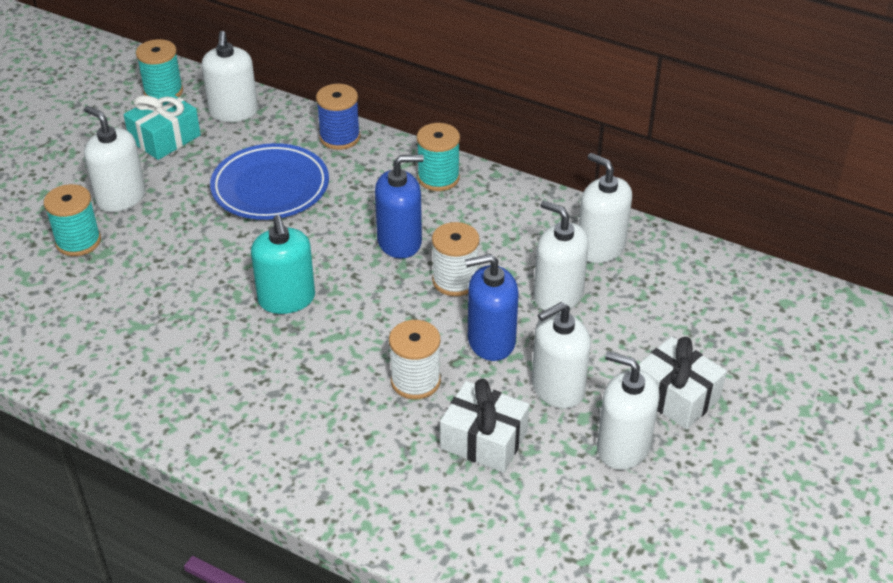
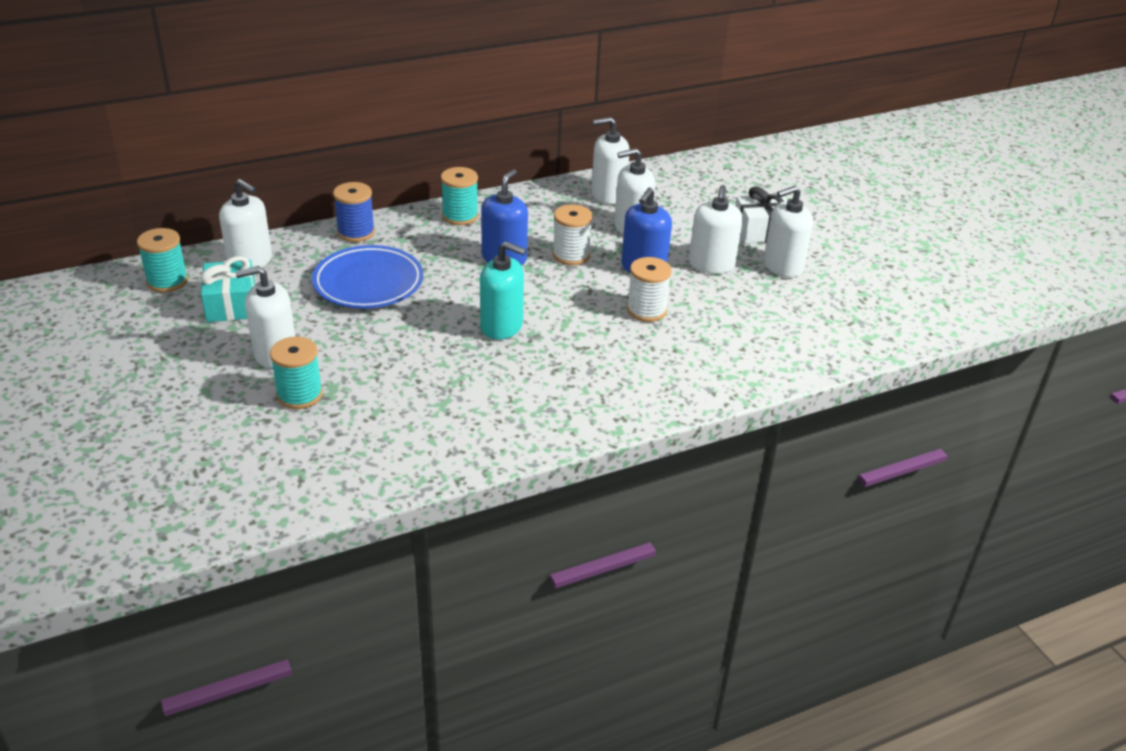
camera: 55 degrees left, 5 degrees down
(484, 440) = (726, 309): white gift -> none

